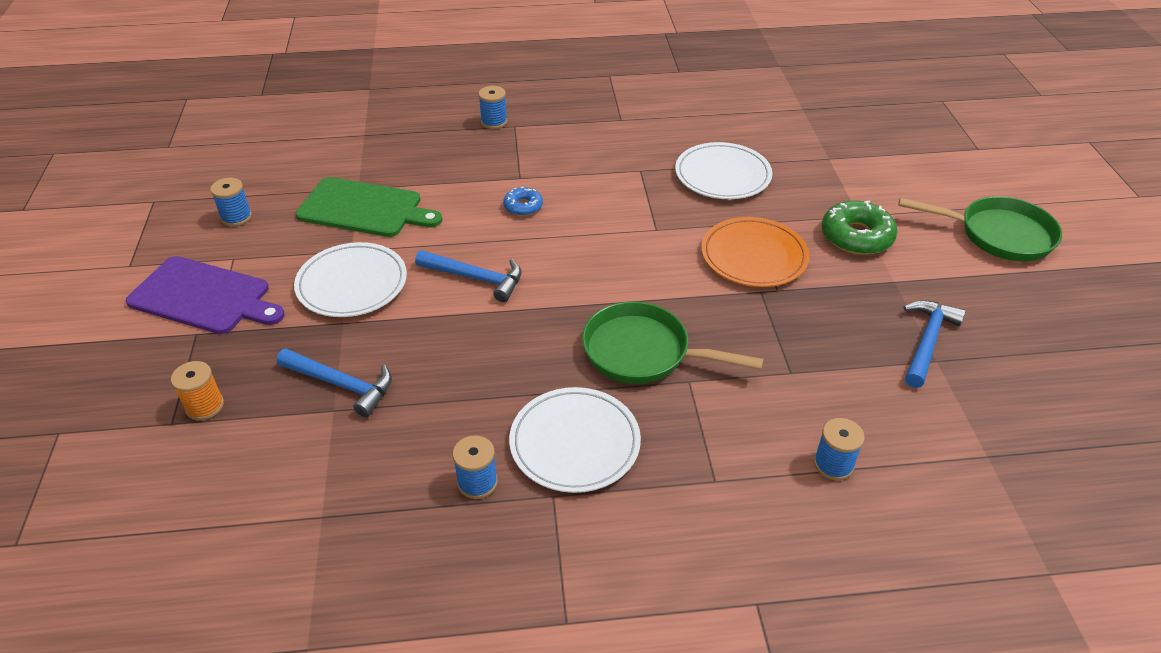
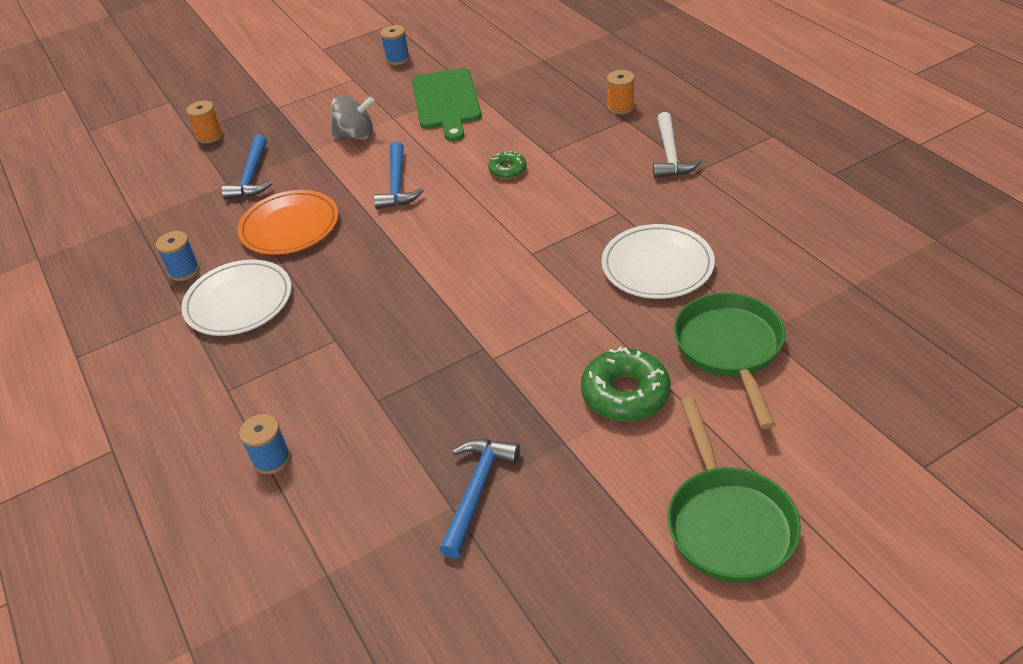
camera: 70 degrees right, 0 degrees up
(204, 297) = (308, 88): purple cutting board -> none
(352, 284) = (356, 135): white plate -> grey spinning top
(494, 122) = (620, 107): blue spool -> orange spool
(523, 206) = (508, 170): blue donut -> green donut
(587, 123) = (670, 154): none -> white hammer
(643, 352) = (357, 302): green pan -> green pan (730, 349)
(754, 256) = (535, 327): orange plate -> orange plate (290, 226)
(927, 342) = (476, 491): blue hammer -> blue hammer turned 75 degrees counterclockwise

